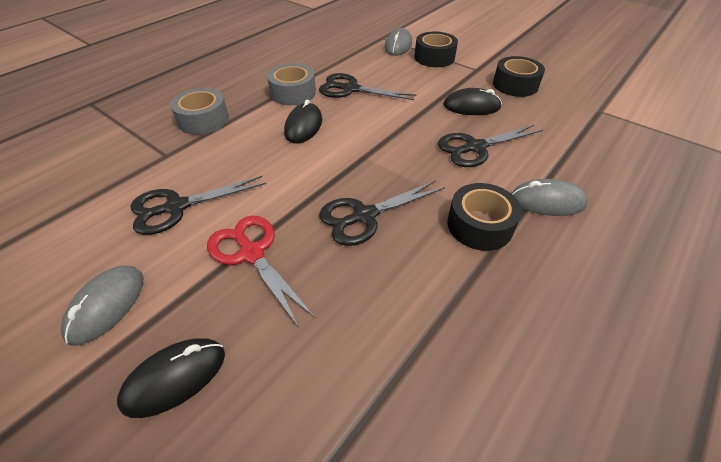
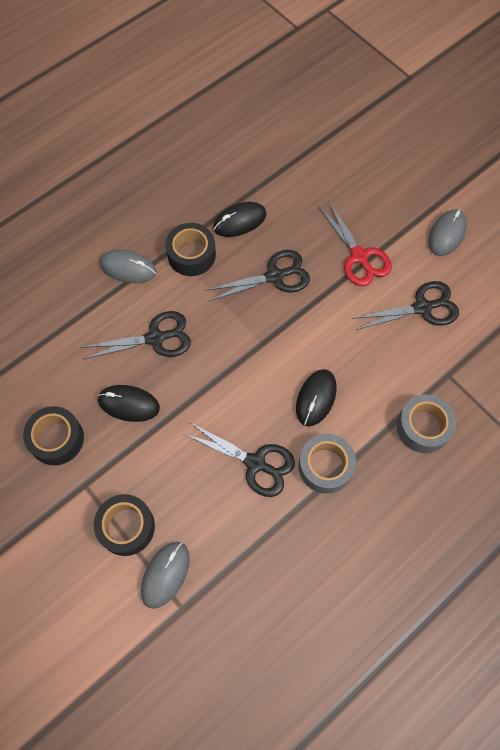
camera: 170 degrees left, 20 degrees up
(175, 378) = (394, 188): black mouse -> black mouse (239, 221)

